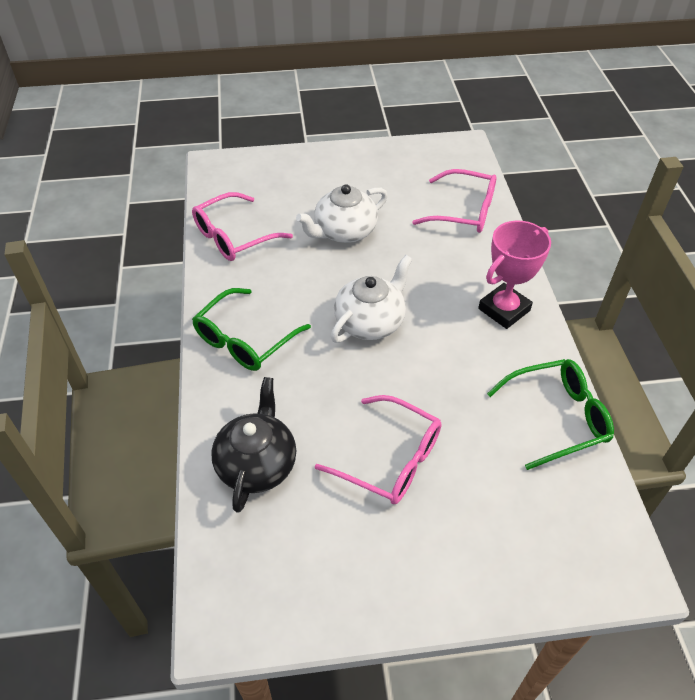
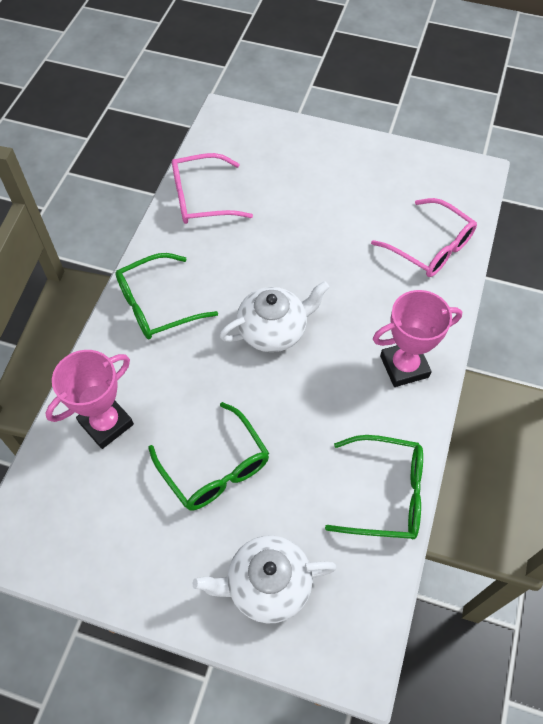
camera: 25 degrees right, 10 degrees up
(257, 463) = (106, 423): black teapot -> pink trophy
(344, 232) = (302, 228): white teapot -> white teapot (267, 585)
(390, 459) = (215, 467): pink glasses -> green glasses

